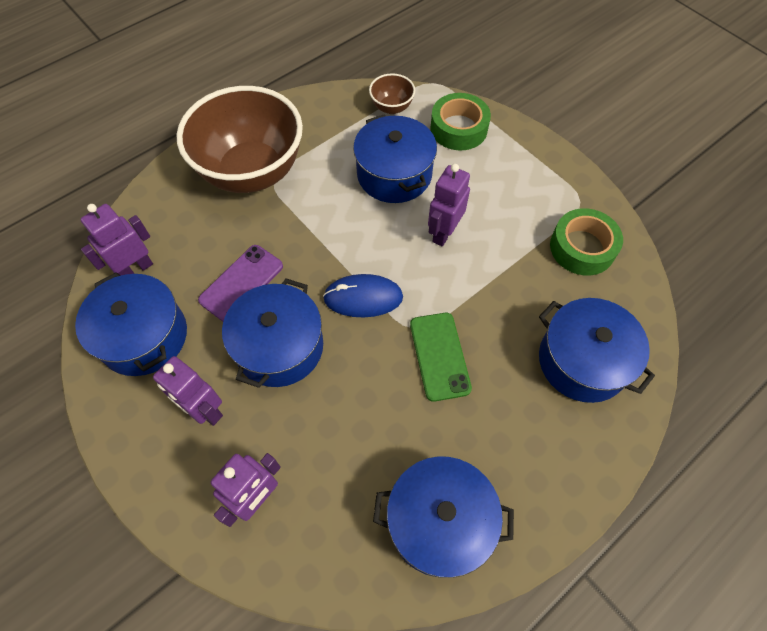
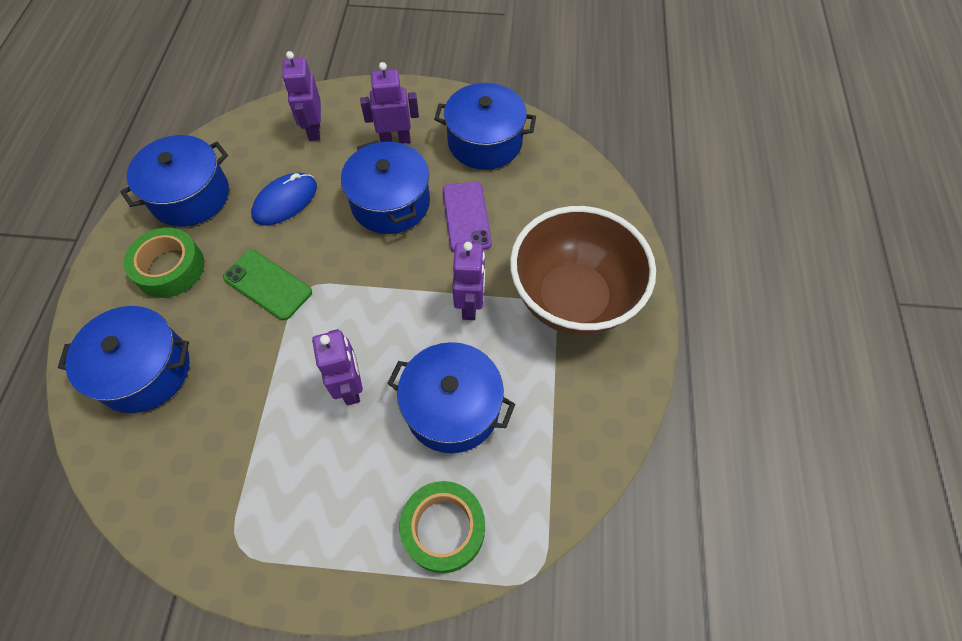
camera: 135 degrees right, 0 degrees up
(136, 269) = (548, 168): purple robot -> purple robot (470, 305)
(363, 298) = (366, 278): blue mouse -> blue mouse (285, 201)
(391, 107) = (540, 489): brown bowl -> none
(582, 247) = (204, 486): green tape -> green tape (170, 268)

